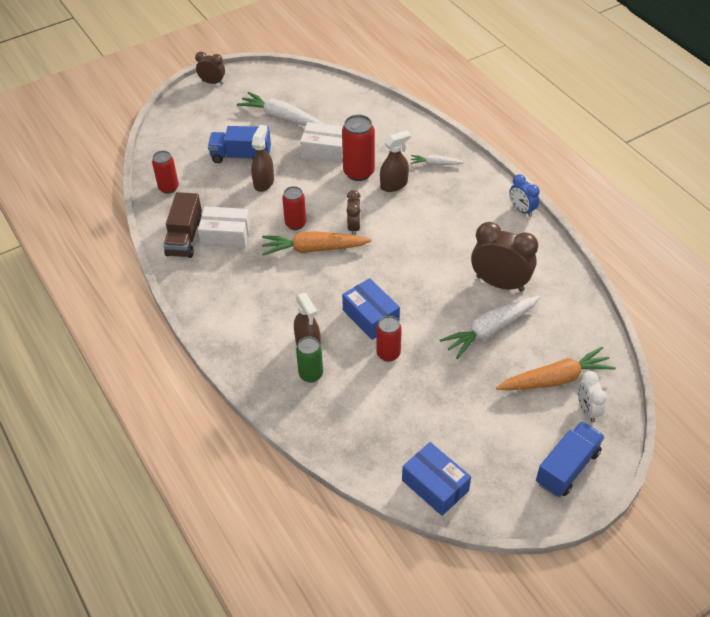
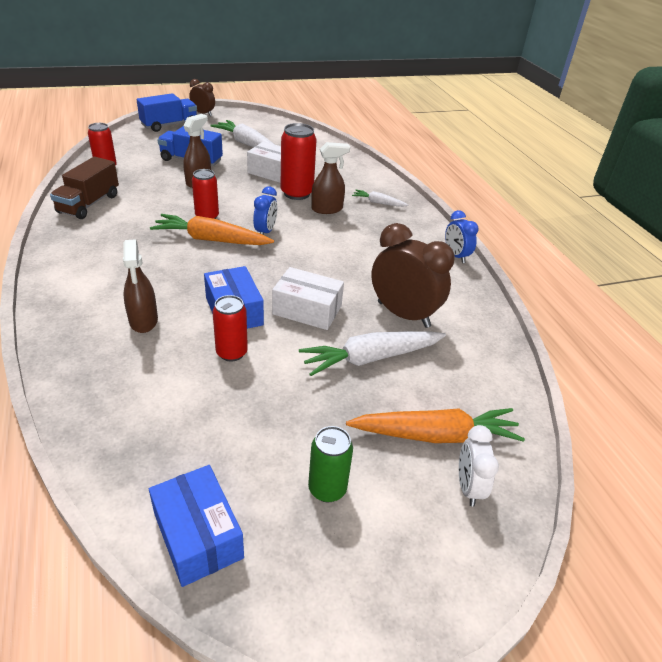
camera: 10 degrees right, 10 degrees down
(226, 235) = (130, 211): white box -> white box (307, 310)
(311, 374) = (124, 351): green can -> green can (327, 489)
(354, 227) = (265, 232): brown clock -> blue clock
(567, 467) = (412, 565): blue truck -> blue truck (169, 125)

